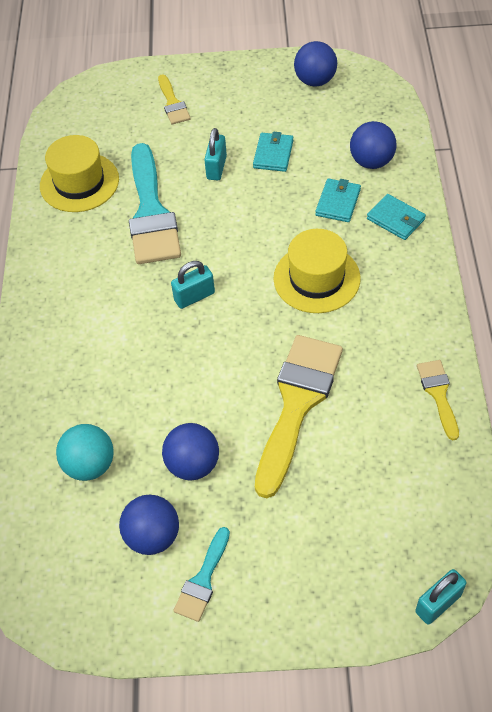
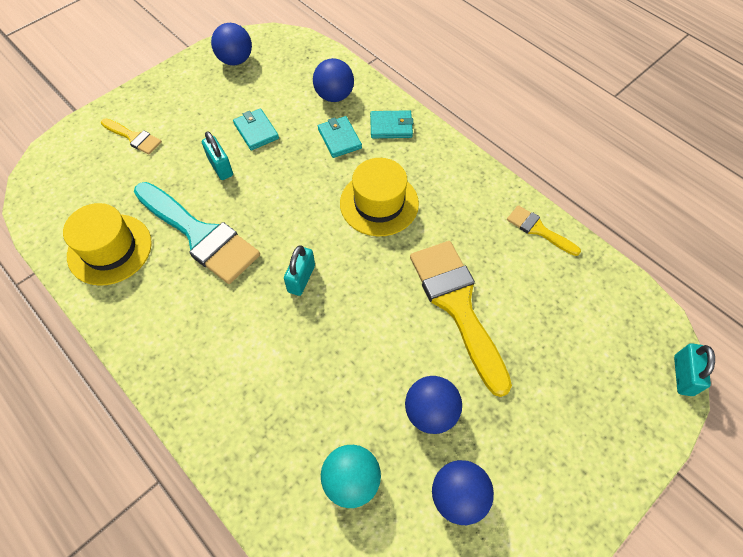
camera: 45 degrees left, 5 degrees up
(203, 580) = (528, 498): turquoise brush -> none

